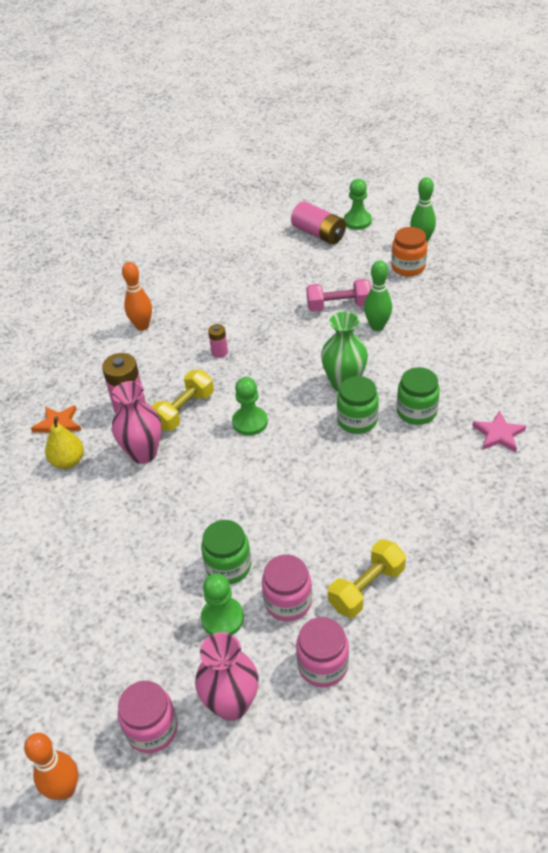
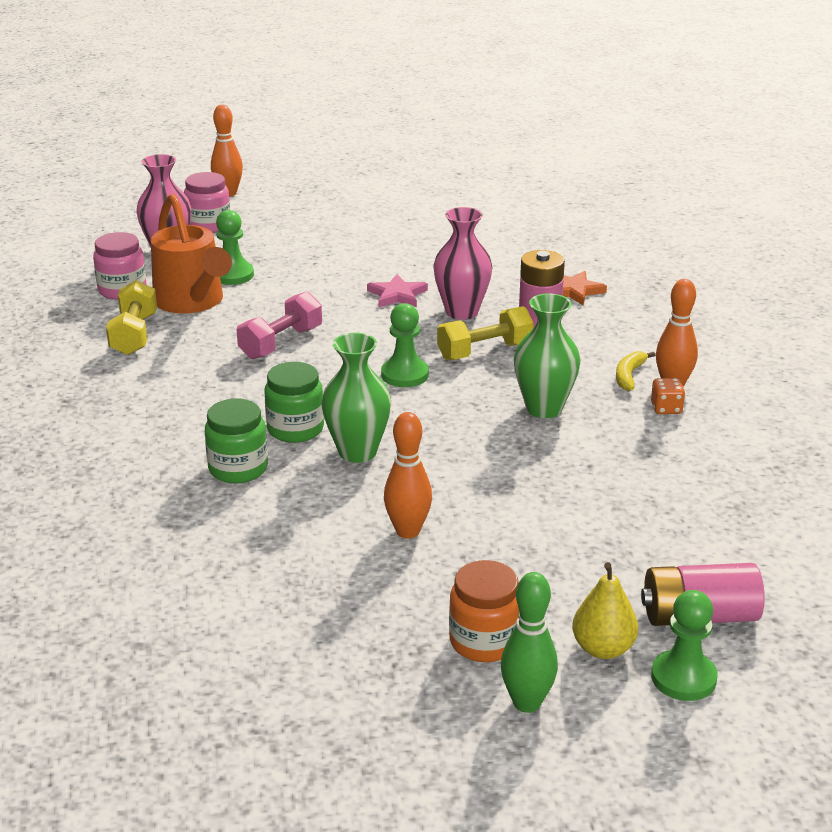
camera: 130 degrees right, 15 degrees down
(68, 461) = (514, 279): yellow pear -> yellow pear (603, 648)
(148, 345) = (629, 376): none -> yellow banana
(169, 316) = (666, 408): none -> orange dice
(184, 410) = (484, 351): yellow dumbbell -> yellow dumbbell turned 75 degrees clockwise
(219, 352) = (544, 408): pink battery -> green vase
(228, 566) = (269, 295): green jar -> none
(288, 602) = (192, 302): pink jar -> orange watering can
(339, 306) = (495, 528): pink dumbbell -> pink dumbbell (281, 343)
(377, 326) = (408, 531): green bowling pin -> orange bowling pin
(498, 434) = (116, 495): pink star -> pink star (397, 295)

